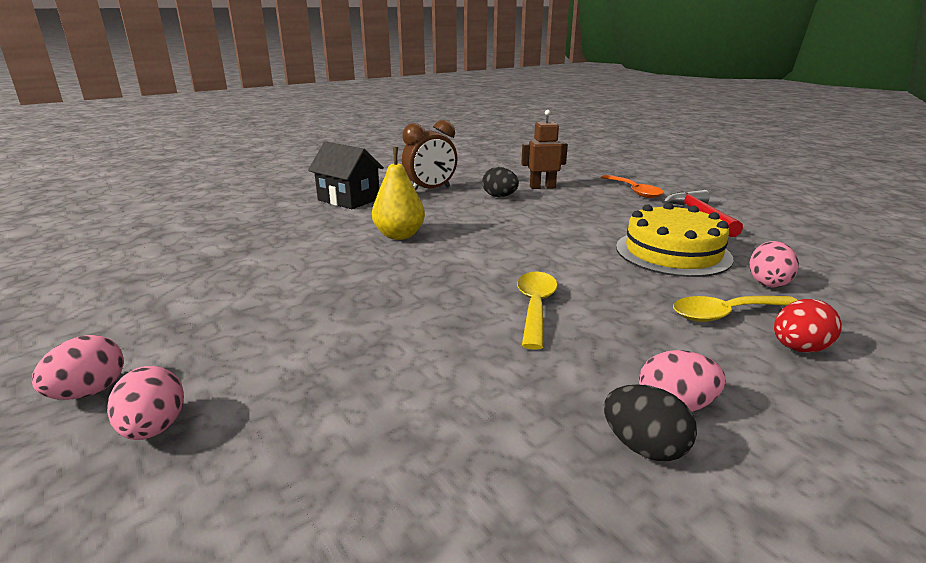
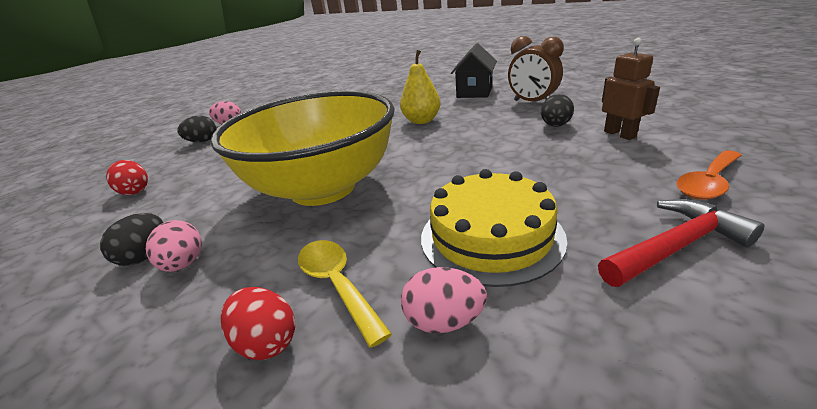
camera: 75 degrees right, 5 degrees up
(154, 428) = (202, 141): pink egg -> black egg
(365, 510) = (135, 191): none -> red egg
(535, 307) = (323, 188): yellow spoon -> yellow bowl

